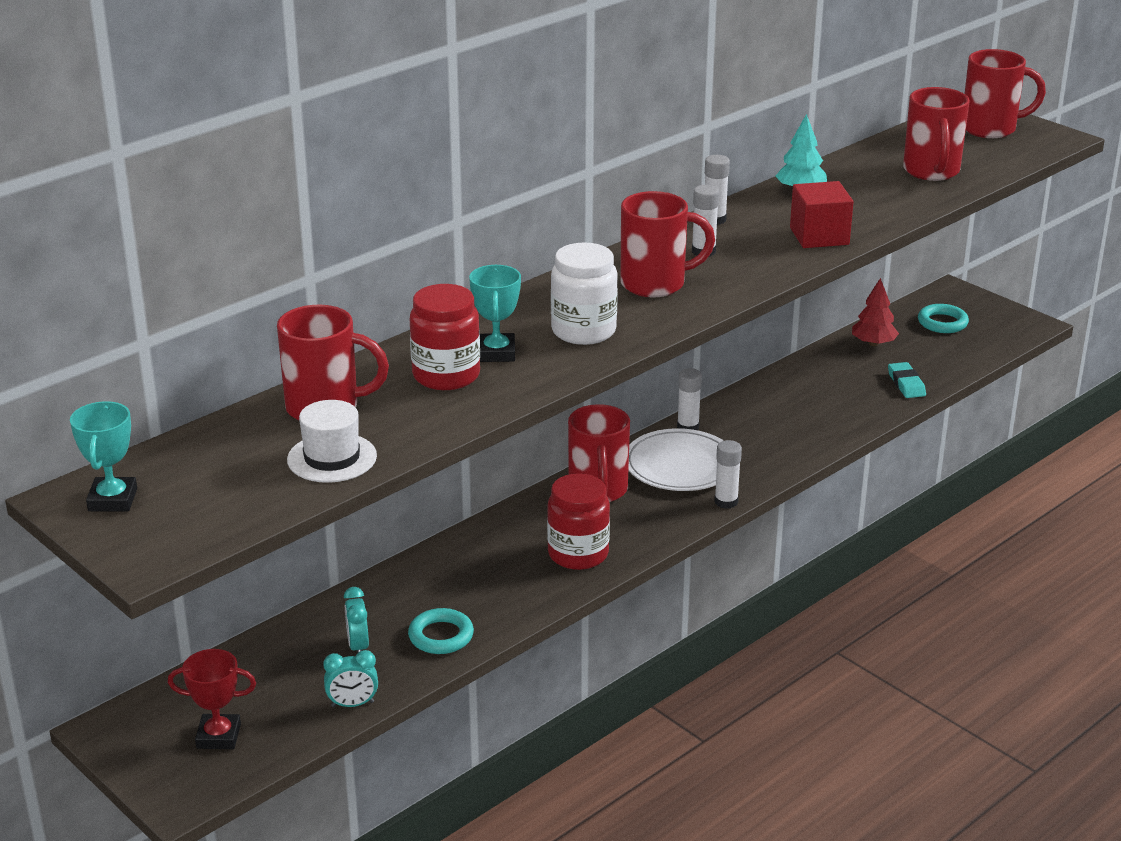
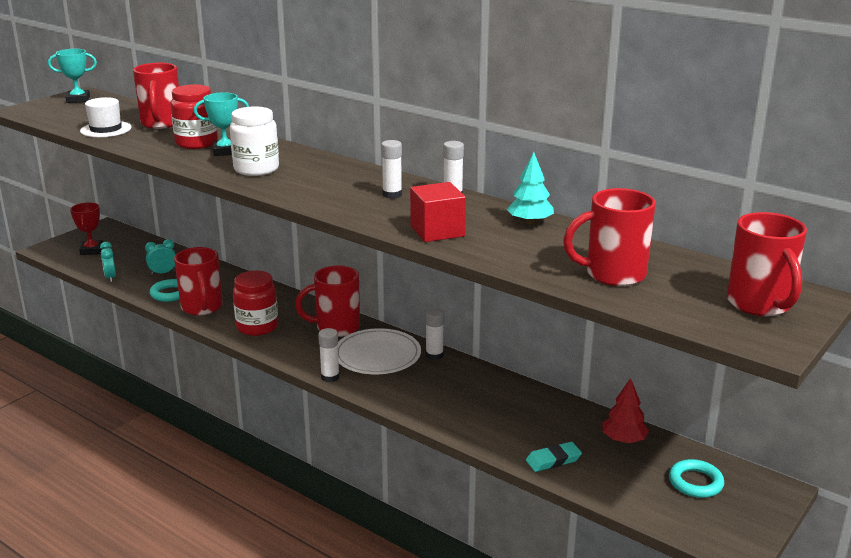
camera: 80 degrees right, 5 degrees down
(655, 284) = (332, 184): red mug -> red mug (202, 307)

